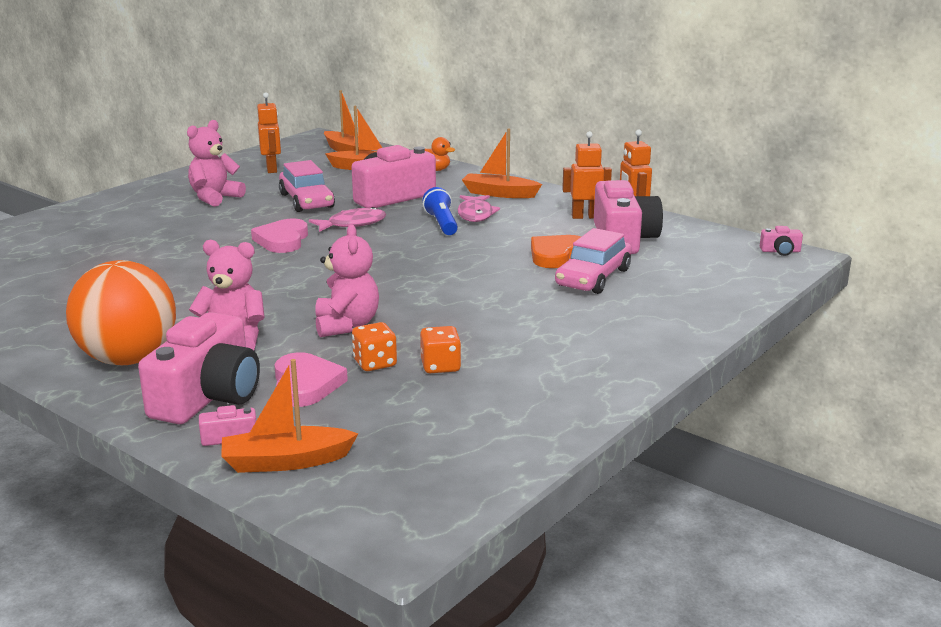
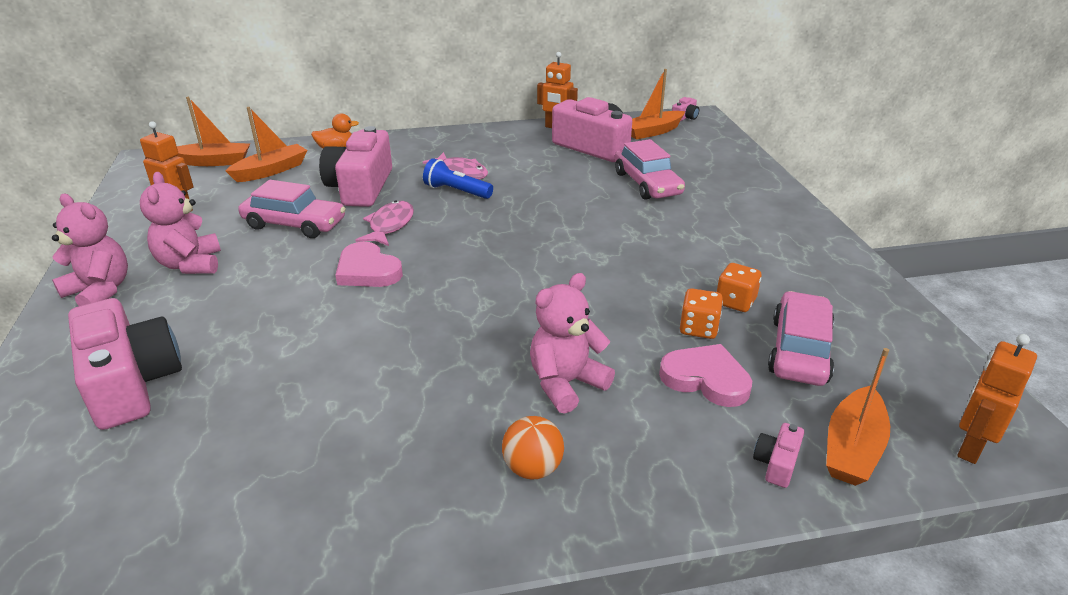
camera: 50 degrees left, 10 degrees up
(128, 359) = (533, 468): orange ball -> orange ball, size x0.47
(208, 396) = (677, 445): pink camera -> pink camera (131, 383)
(346, 325) = (605, 312): pink teddy bear -> pink teddy bear (100, 291)
(401, 410) = (799, 350): none -> pink car
(499, 194) = (435, 148): orange boat -> orange boat (653, 132)
(556, 255) = (588, 178): orange heart -> none
(585, 217) = (534, 141): orange robot -> orange robot (970, 447)

